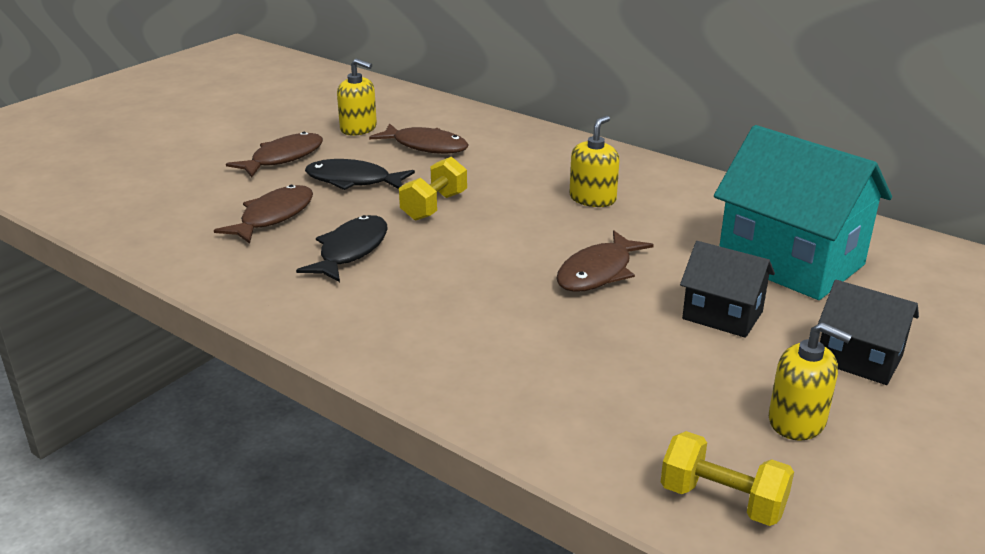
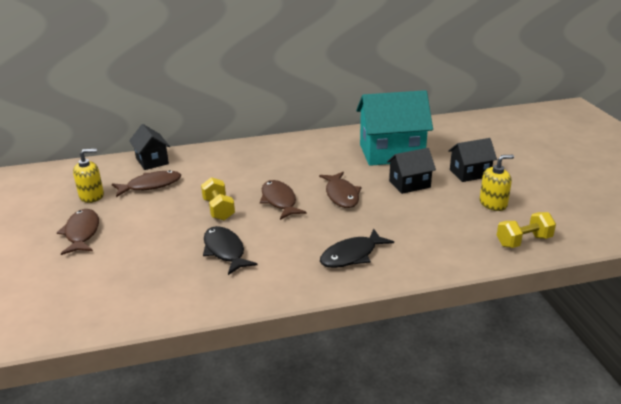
camera: 50 degrees left, 0 degrees up
(273, 216) = (148, 262): brown fish -> brown fish (279, 201)
(353, 181) = (150, 221): black fish -> black fish (352, 255)
(479, 122) = (152, 161): none -> black house
(592, 199) = (278, 168): yellow soap dispenser -> none

